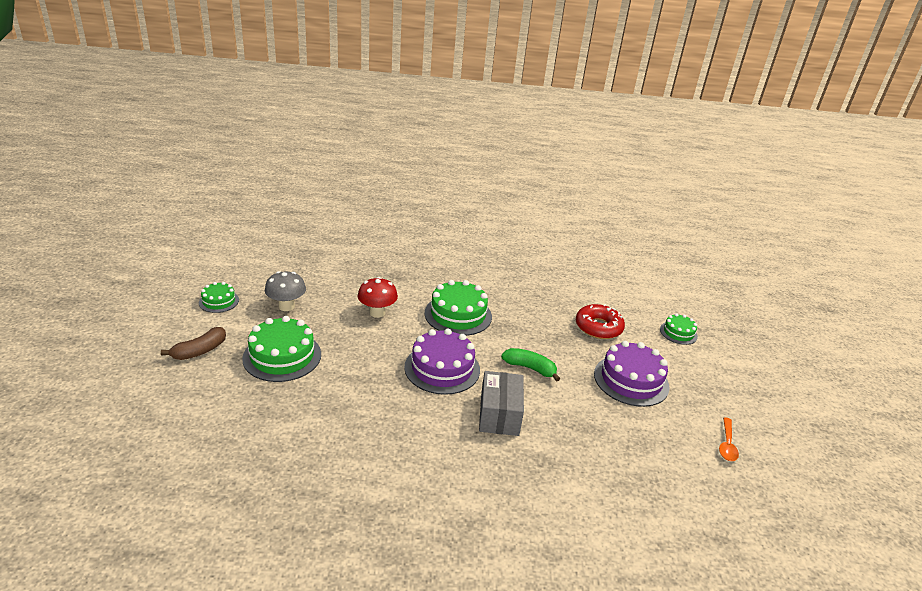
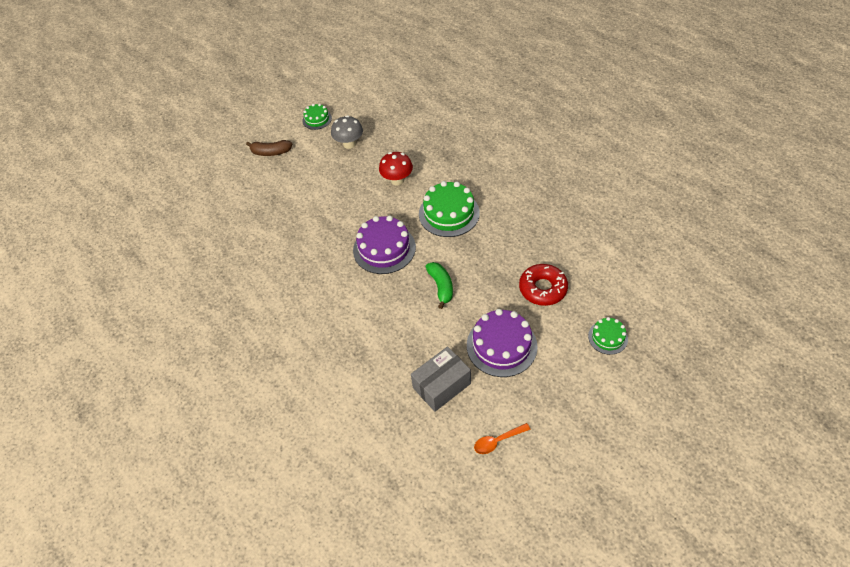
camera: 55 degrees right, 20 degrees up
(282, 356) = (306, 181): green cake -> none
(499, 415) = (375, 305): grey box -> grey box (441, 385)

